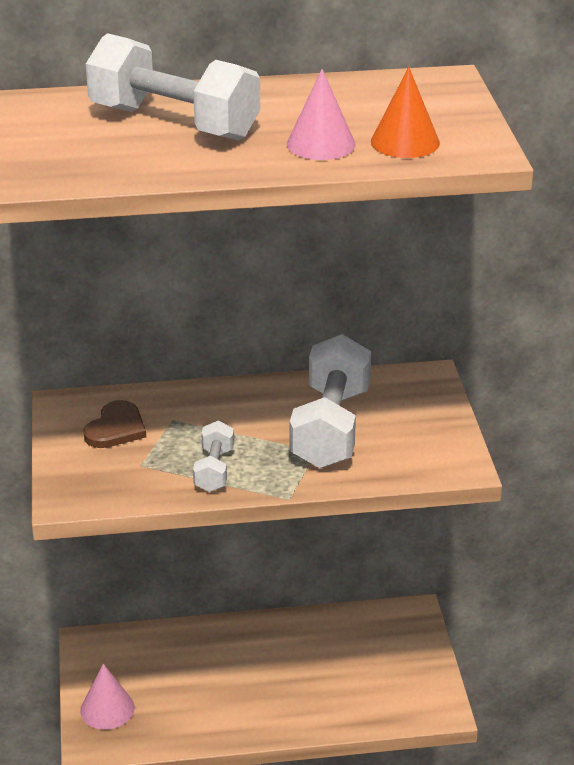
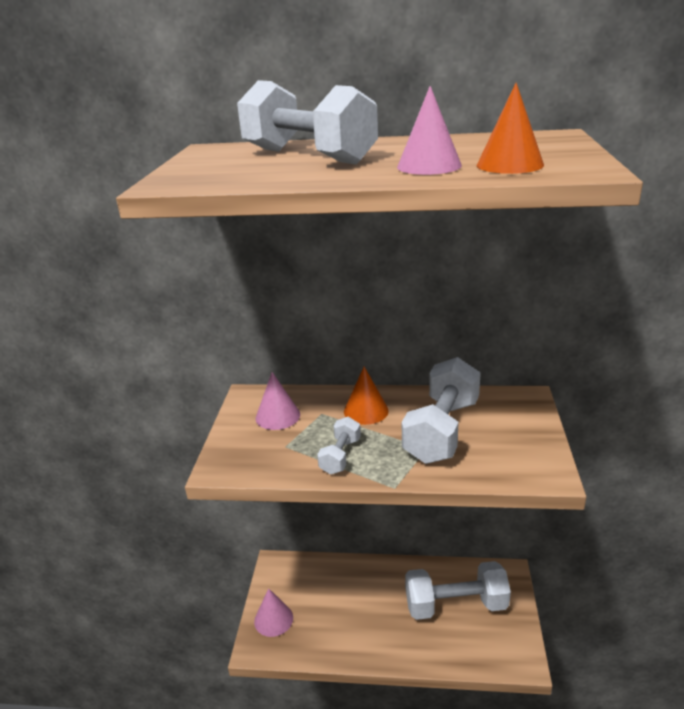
camera: 15 degrees right, 5 degrees down
(116, 428) = (277, 416): brown heart -> pink cone
(229, 411) = (366, 411): none -> orange cone
(349, 659) = (455, 605): none -> white dumbbell

